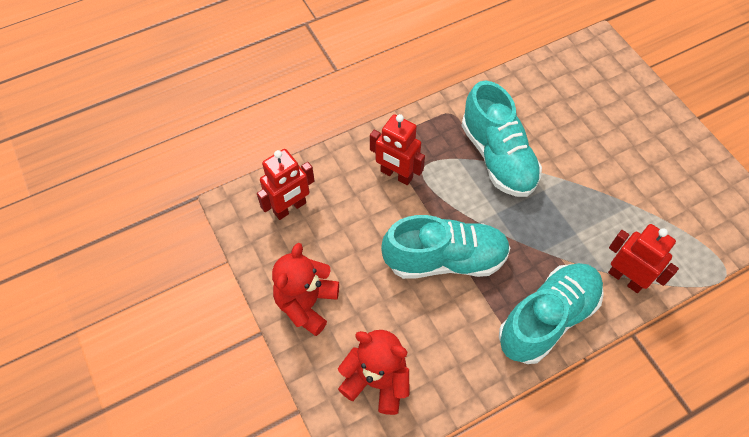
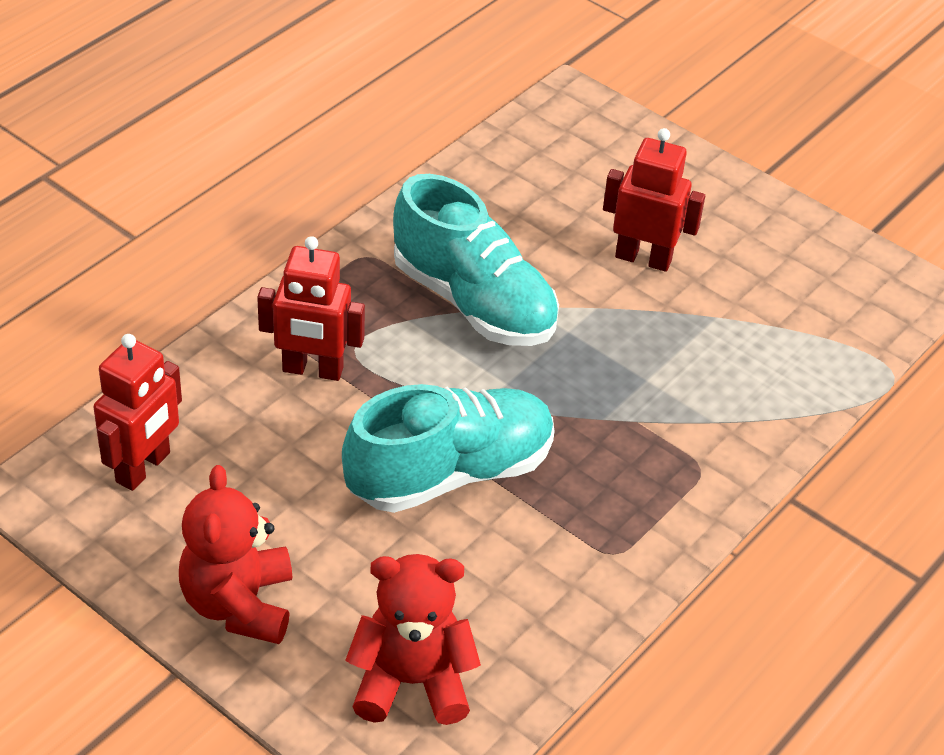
camera: 25 degrees left, 15 degrees down
(547, 318) = (651, 512): turquoise shoe -> none
(625, 278) = (748, 422): red robot -> red robot (643, 258)

